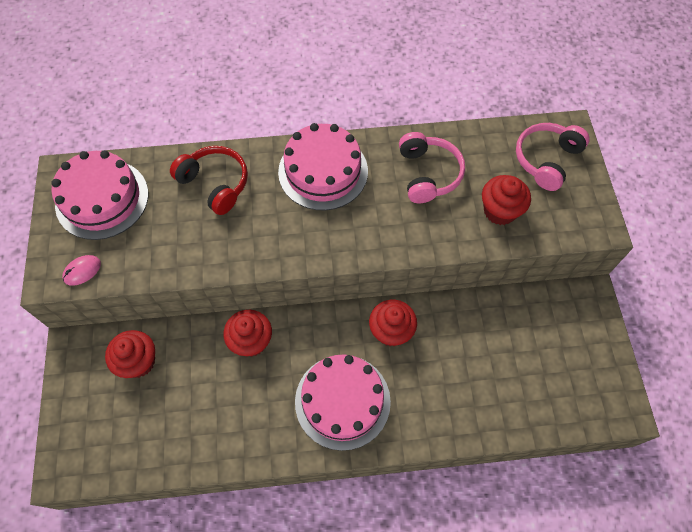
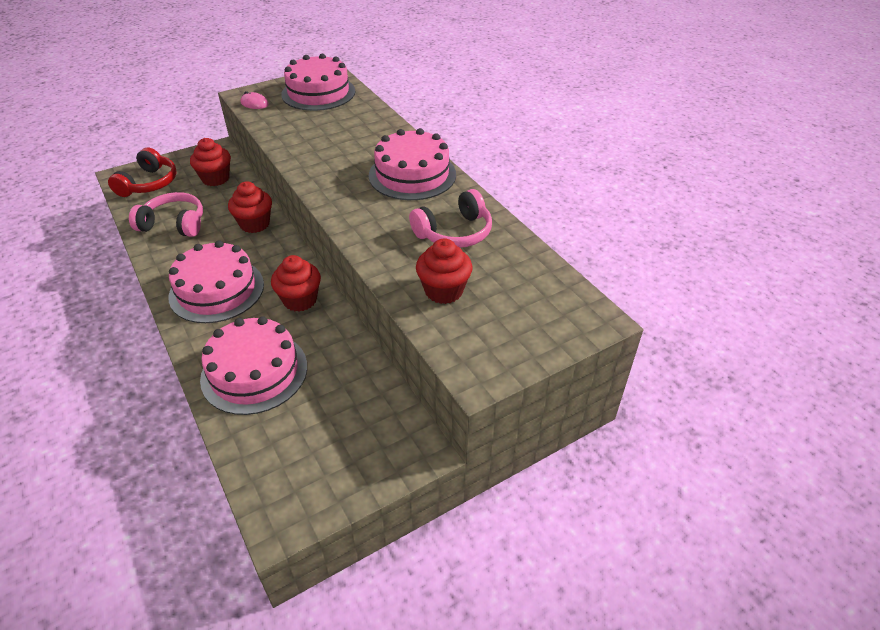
camera: 65 degrees right, 20 degrees down
(215, 184) = (363, 130): red headphones -> red headphones (149, 183)
(467, 392) = (254, 372): none -> pink cake
(546, 160) = (538, 310): pink headphones -> pink headphones (174, 224)

